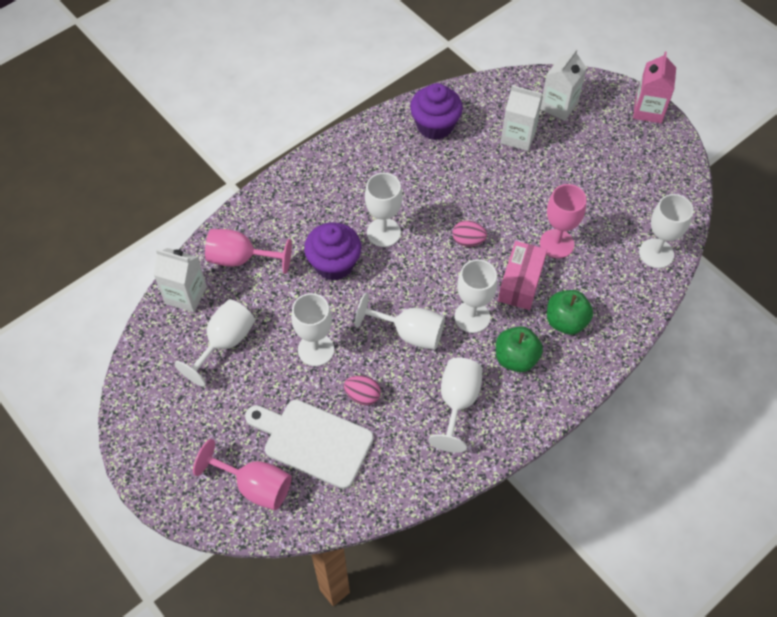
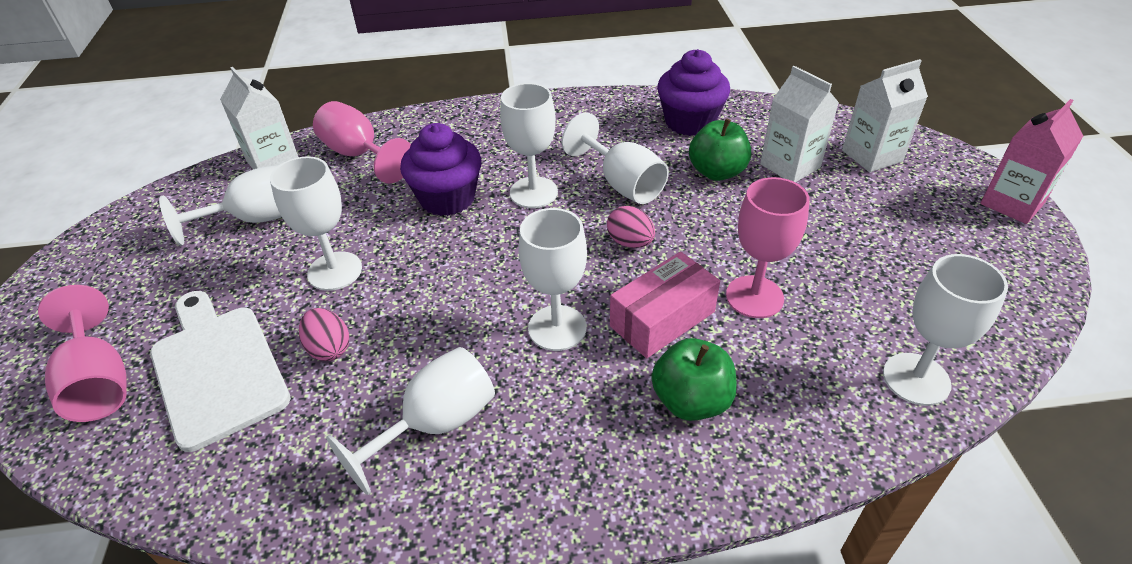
camera: 35 degrees right, 15 degrees down
(409, 333) = (458, 307): white goblet -> white goblet (622, 184)
(516, 358) = (572, 411): green apple -> green apple (717, 172)

